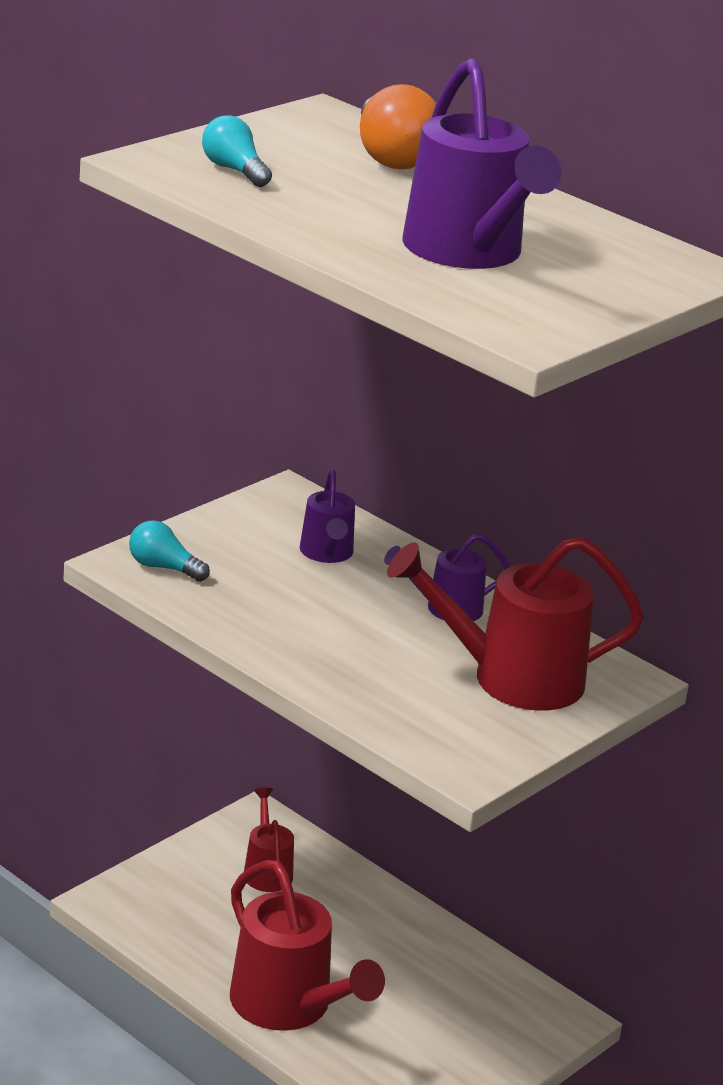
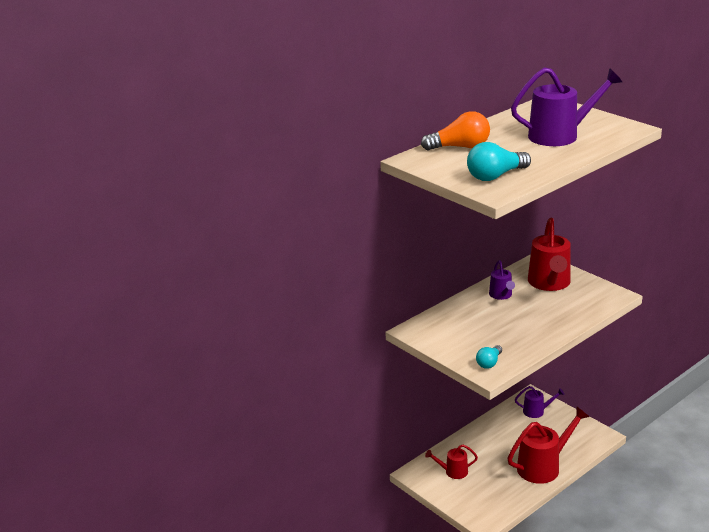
camera: 80 degrees left, 0 degrees up
(234, 170) = (495, 176): turquoise light bulb -> turquoise light bulb, size x1.66
(327, 554) = (464, 321): purple watering can -> purple watering can (537, 411)

